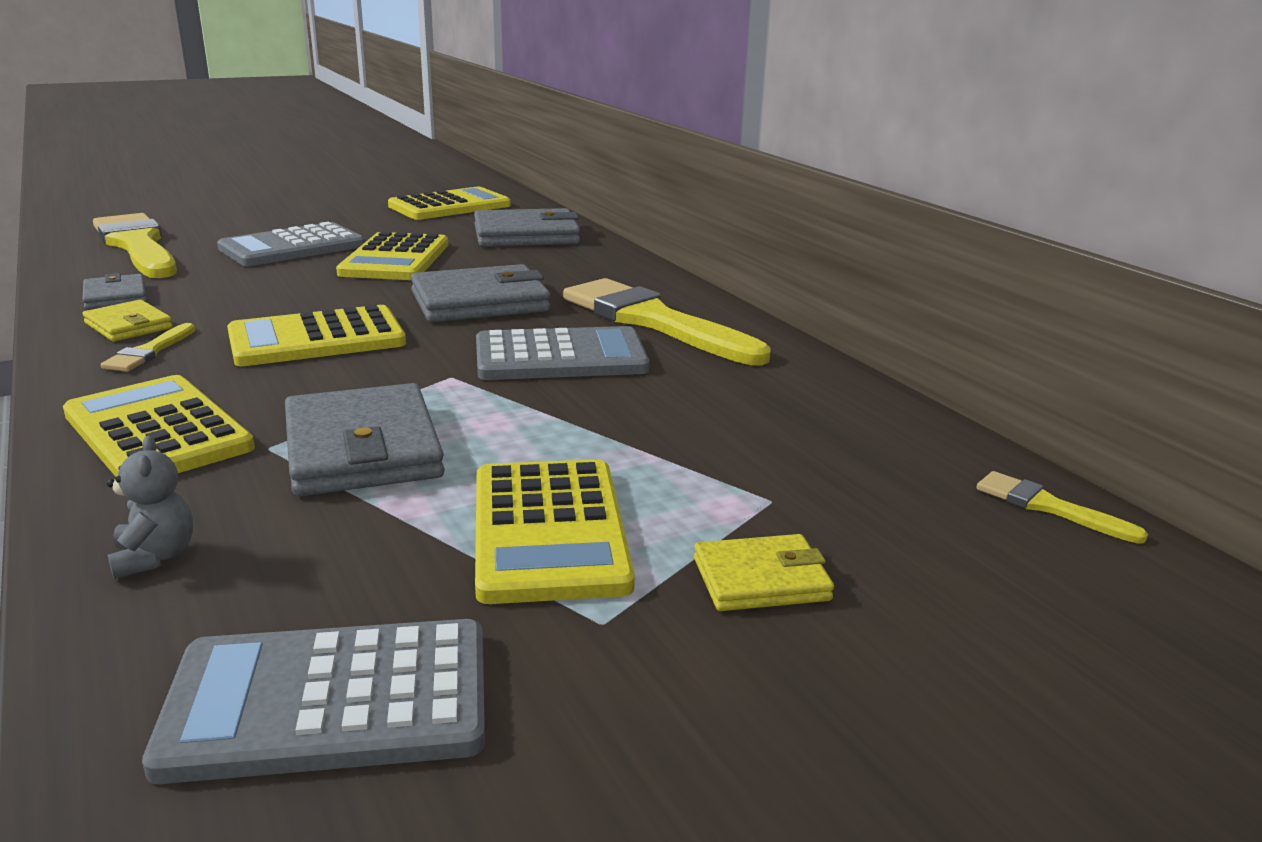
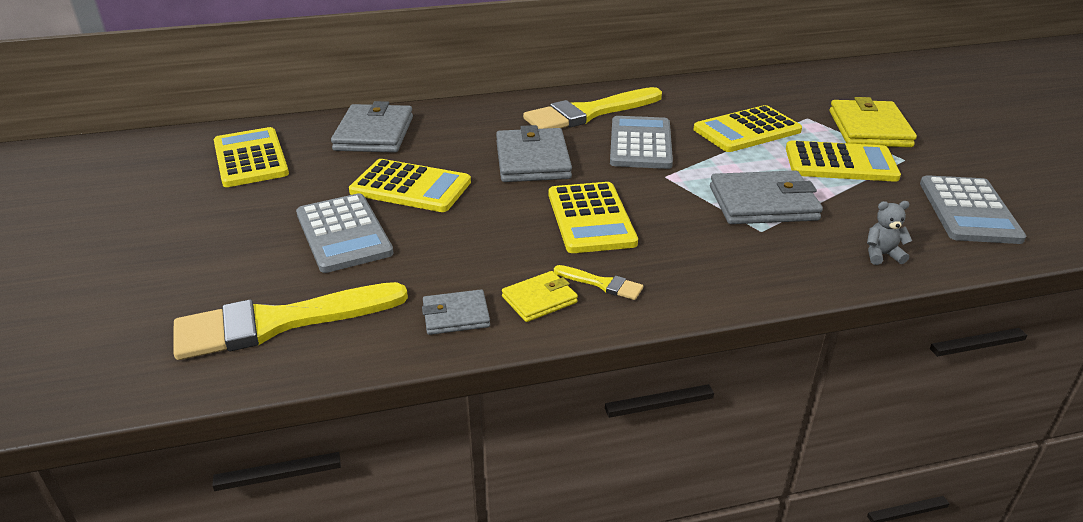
camera: 75 degrees left, 10 degrees up
(157, 431) = (741, 267): yellow calculator -> yellow calculator (747, 130)
(761, 579) = (869, 129): yellow wallet -> yellow wallet, size x1.80
(1048, 507) = (807, 74): yellow brush -> none

